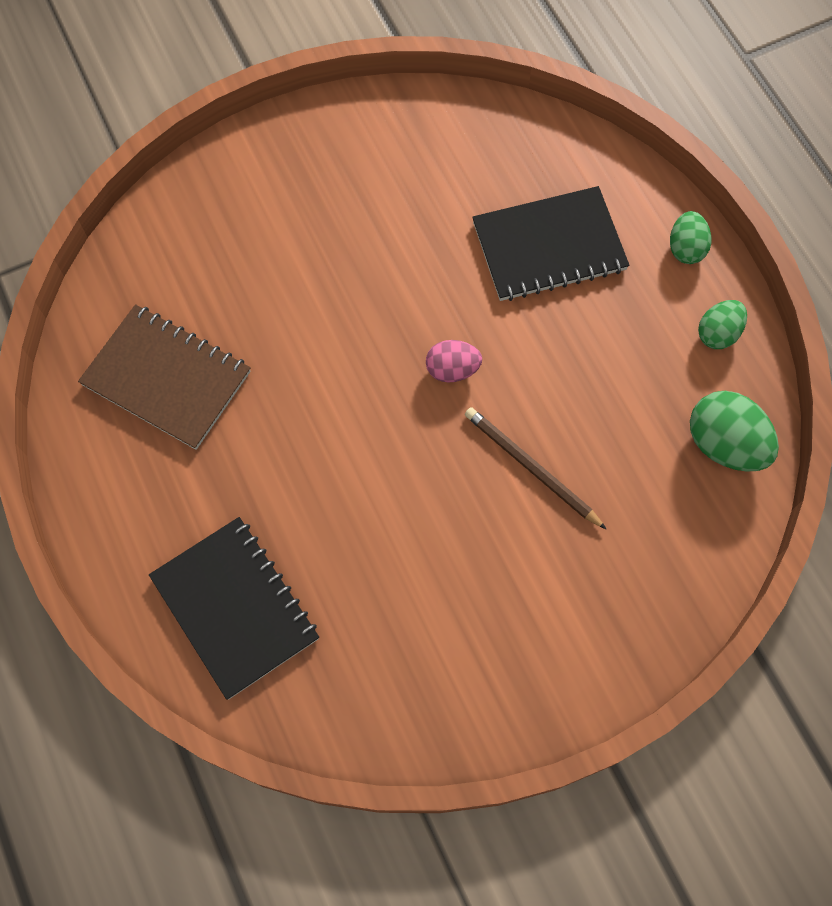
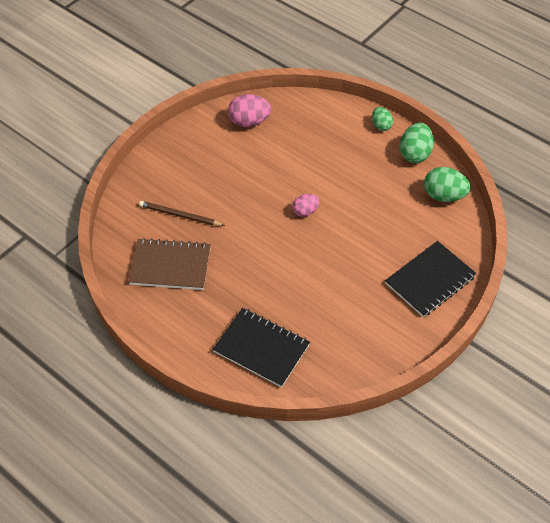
camera: 25 degrees left, 15 degrees down
(448, 145) = (249, 122): none -> pink egg
(531, 468) = (364, 237): brown pencil -> brown pencil (180, 215)
(549, 246) = (320, 146): black notebook -> black notebook (430, 280)
(717, 333) = (415, 154): green egg -> green egg, size x1.61

